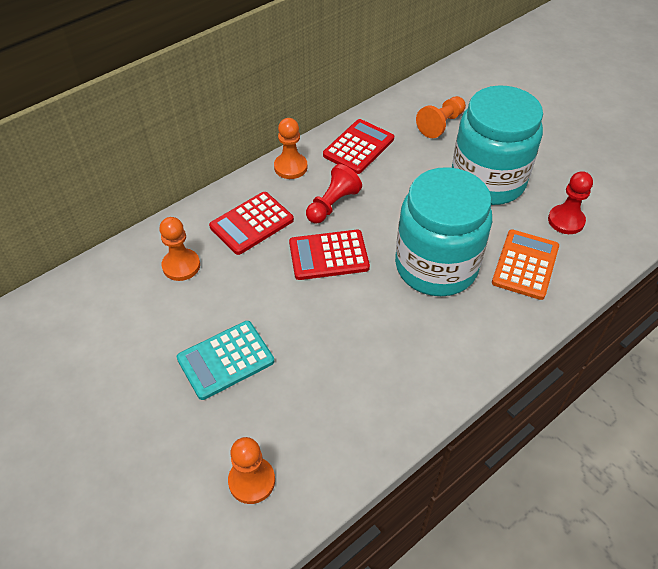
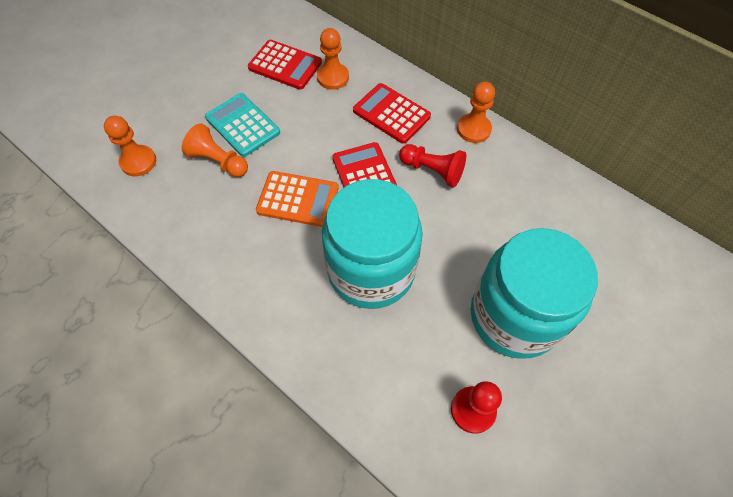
camera: 80 degrees right, 10 degrees up
(358, 147) = (524, 181): red calculator -> red calculator (285, 65)
(441, 124) = (596, 259): orange pawn -> orange pawn (218, 161)
(525, 265) = (391, 361): orange calculator -> orange calculator (298, 199)

